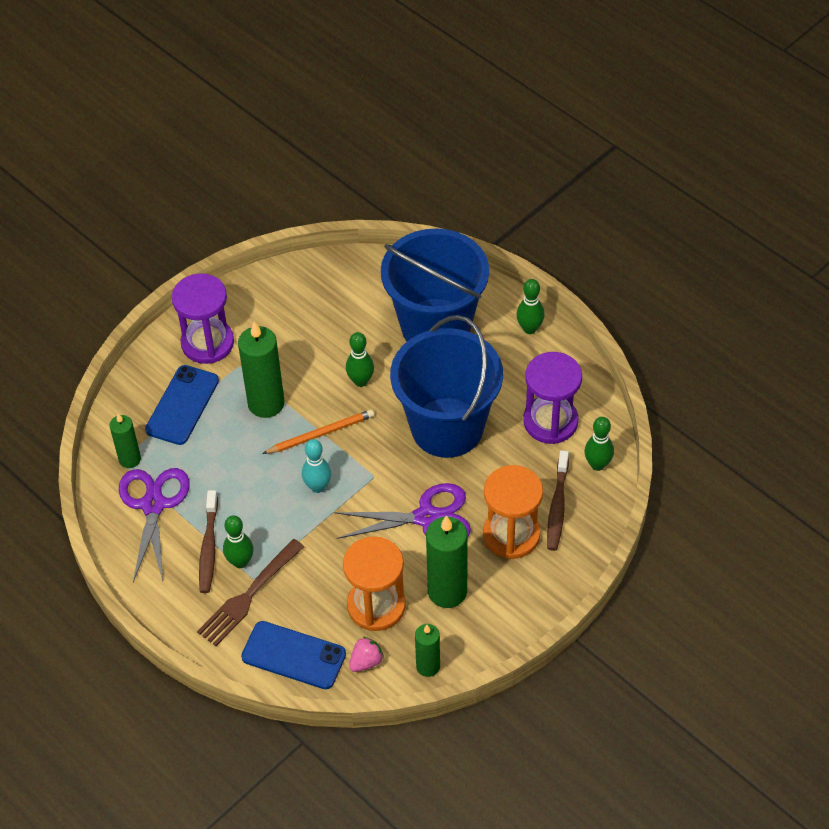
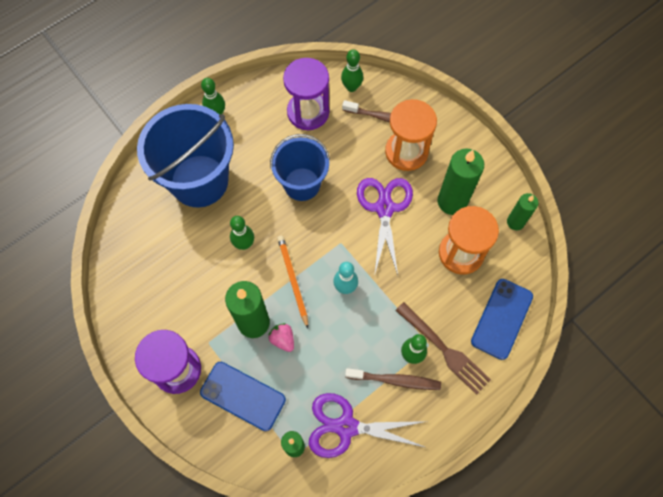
camera: 85 degrees left, 15 degrees up
(366, 661) = (509, 265): pink strawberry -> pink strawberry (283, 339)
(447, 427) = (302, 184): blue bucket -> blue bucket, size x0.63

